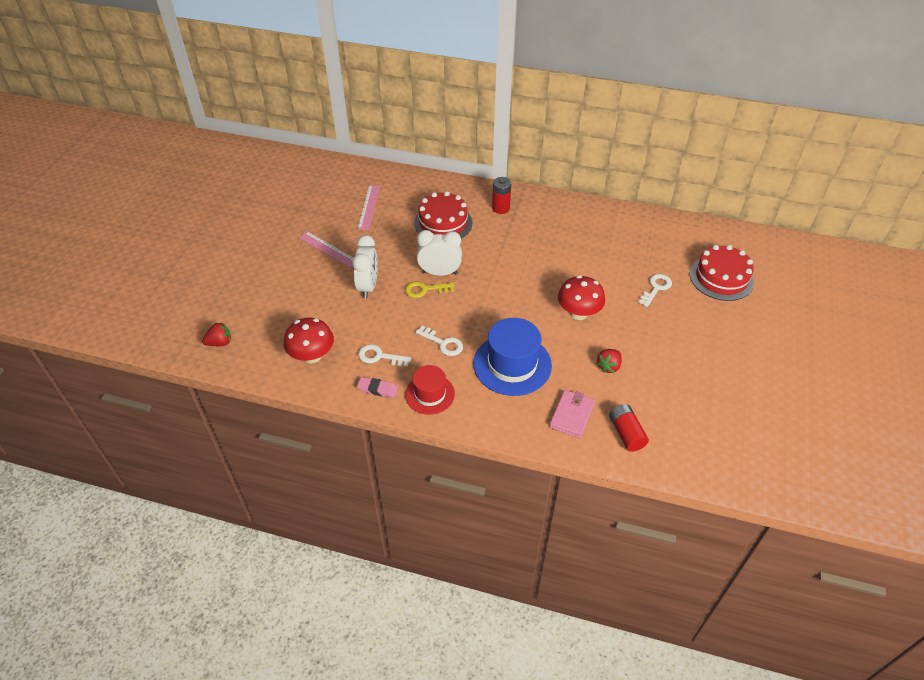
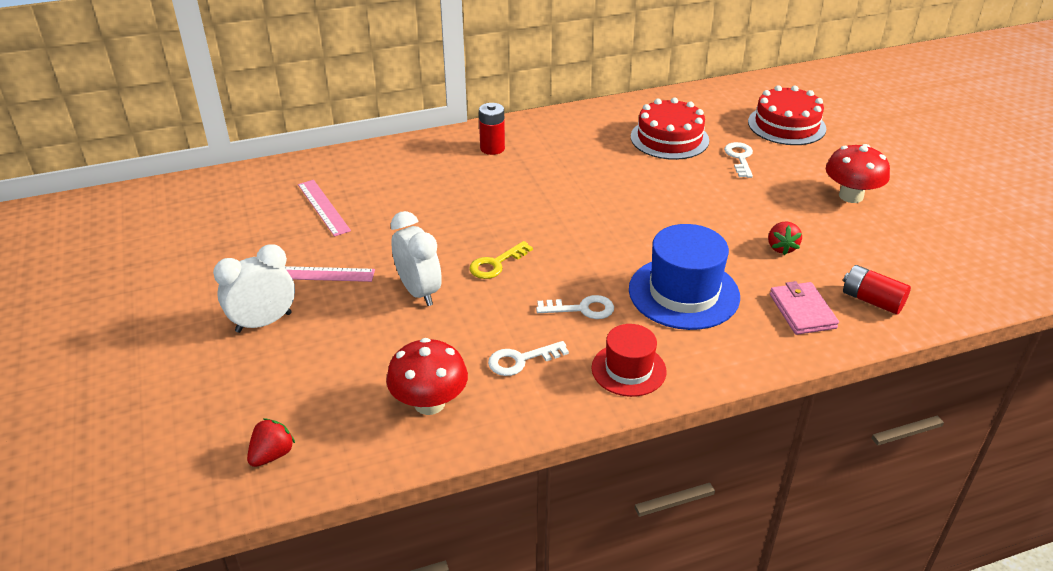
camera: 35 degrees left, 10 degrees down
(377, 389) = (559, 397): pink eraser -> none
(440, 272) = (494, 239): white clock -> white clock (263, 322)
(443, 223) = (440, 188): red cake -> red cake (669, 138)
(578, 313) = (693, 212): red mushroom -> red mushroom (851, 196)

